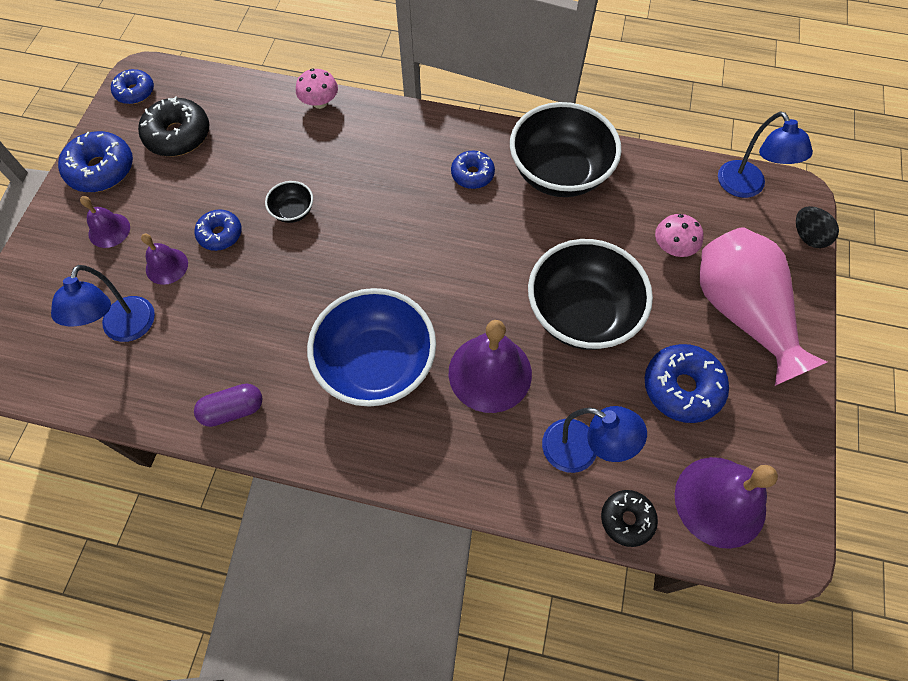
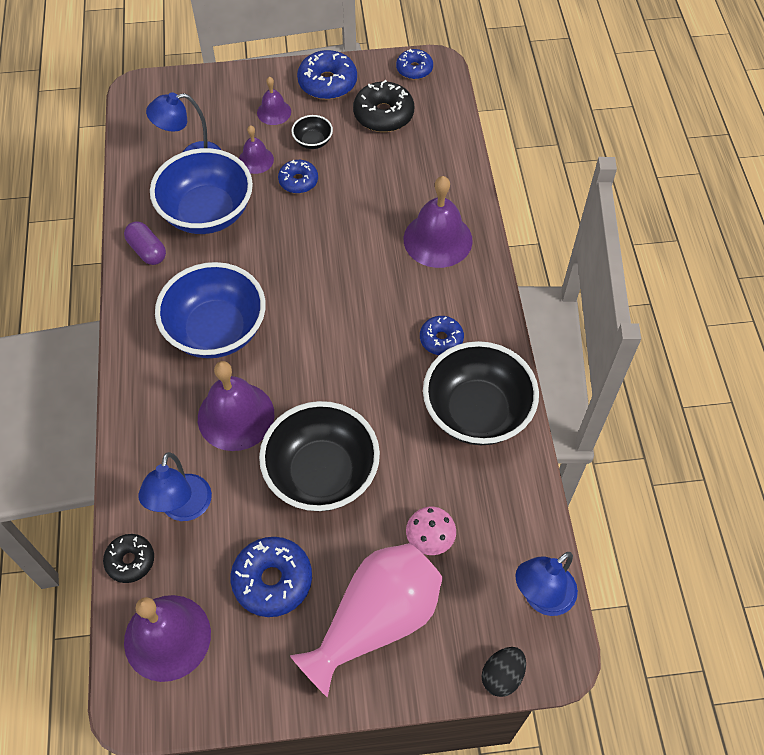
camera: 70 degrees right, 5 degrees down
(213, 333) = (207, 213): none -> blue bowl
(293, 211) = (341, 220): black bowl -> black bowl (313, 141)
(320, 102) = (467, 195): pink mushroom -> none
(359, 141) = (437, 239): none -> purple bell

